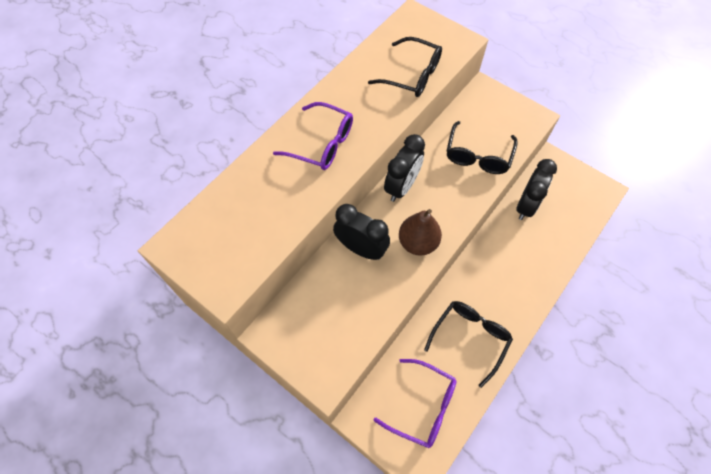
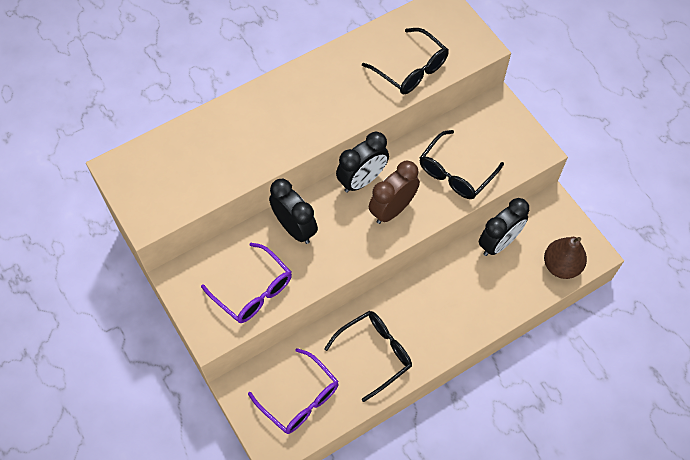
camera: 20 degrees right, 0 degrees up
(322, 144) = (290, 114): purple glasses -> purple glasses (253, 291)
(418, 243) = (352, 240): brown pear -> brown pear (561, 266)
(440, 204) = (392, 209): none -> brown clock

